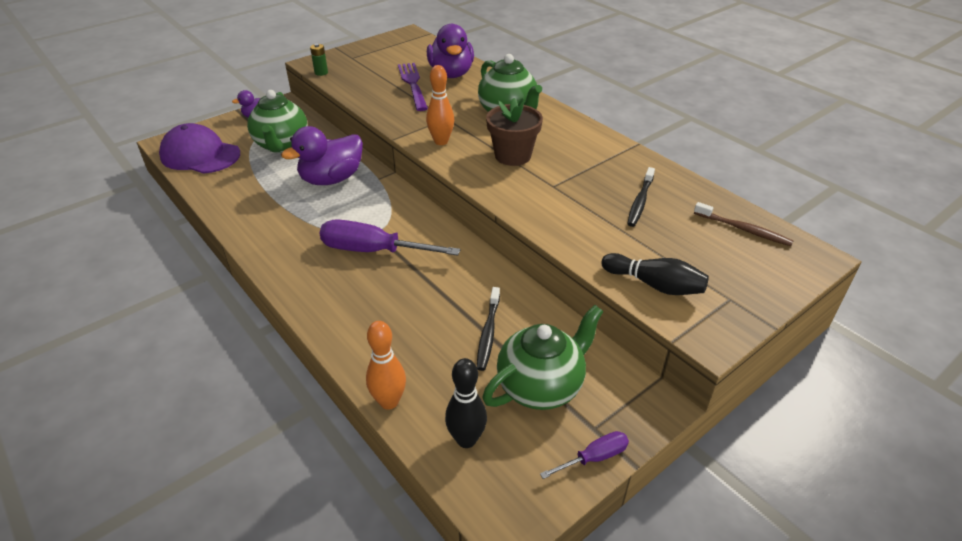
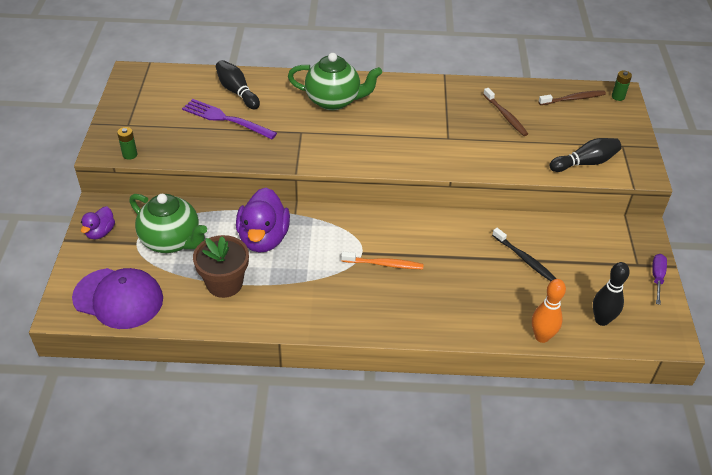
camera: 50 degrees left, 5 degrees up
(200, 155) = (118, 298): purple cap -> purple cap turned 135 degrees counterclockwise
(374, 251) = (384, 264): purple screwdriver -> orange toothbrush
(441, 141) = (331, 153): orange bowling pin -> none
(451, 74) = (237, 92): purple duck -> black bowling pin
(513, 156) = (392, 132): brown flower pot -> brown flower pot (224, 283)
(541, 386) = (589, 265): green teapot -> none
(640, 202) = (505, 116): black toothbrush -> brown toothbrush
(806, 257) = (618, 97): none -> green battery

